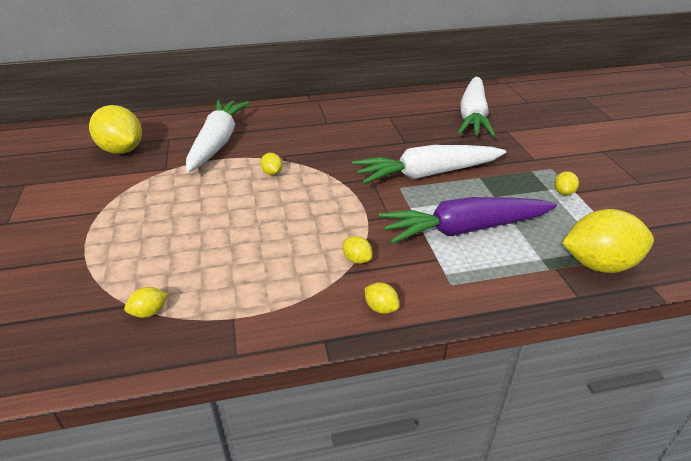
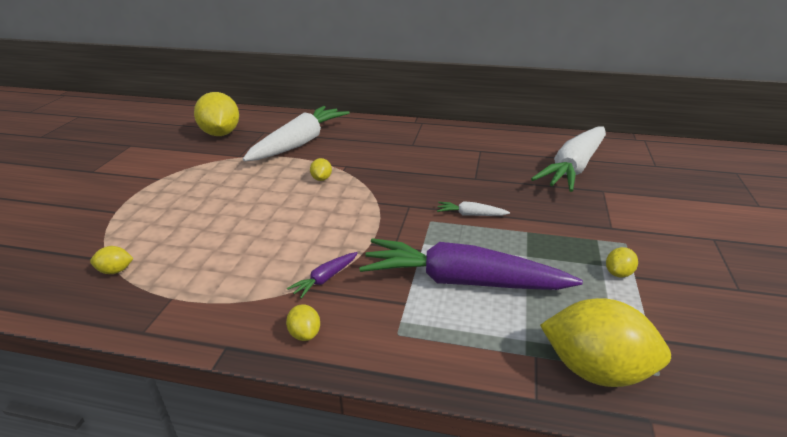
camera: 25 degrees right, 5 degrees down
(357, 259) = (325, 279): yellow lemon -> purple carrot
(427, 174) = (470, 215): white carrot -> white carrot, size x0.41

